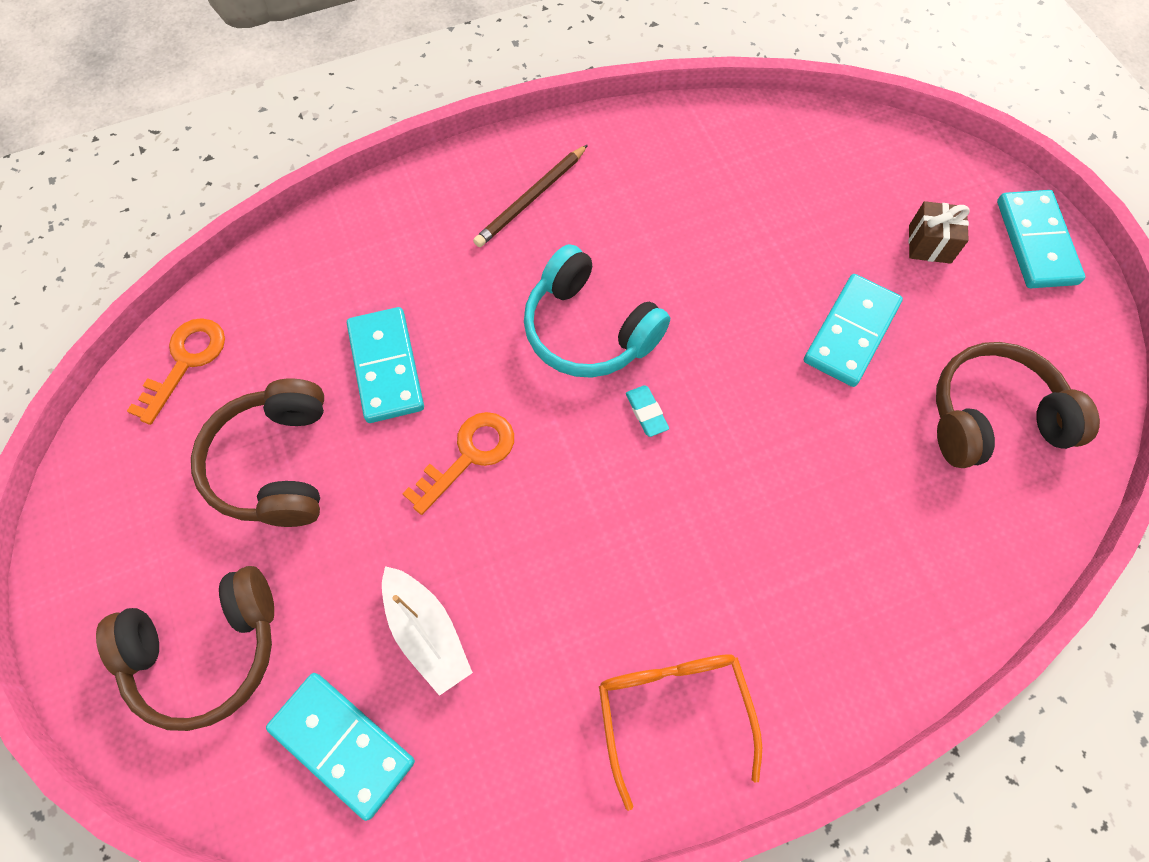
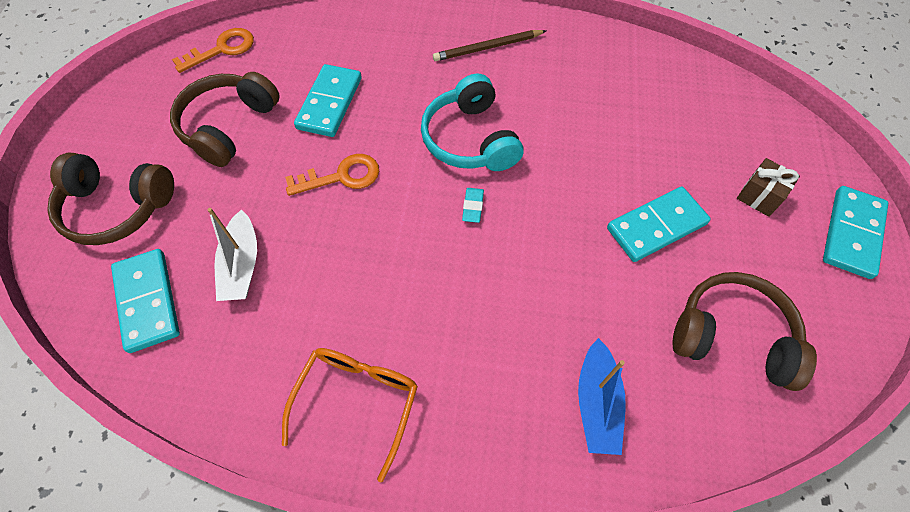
camera: 30 degrees right, 5 degrees down
(911, 564) = (597, 403): none -> blue boat

